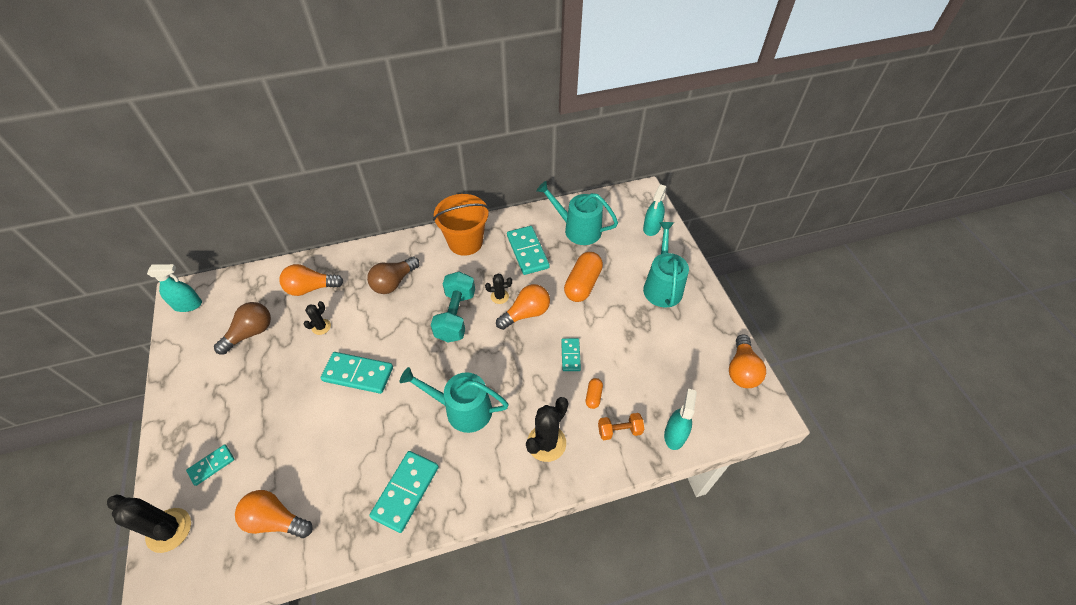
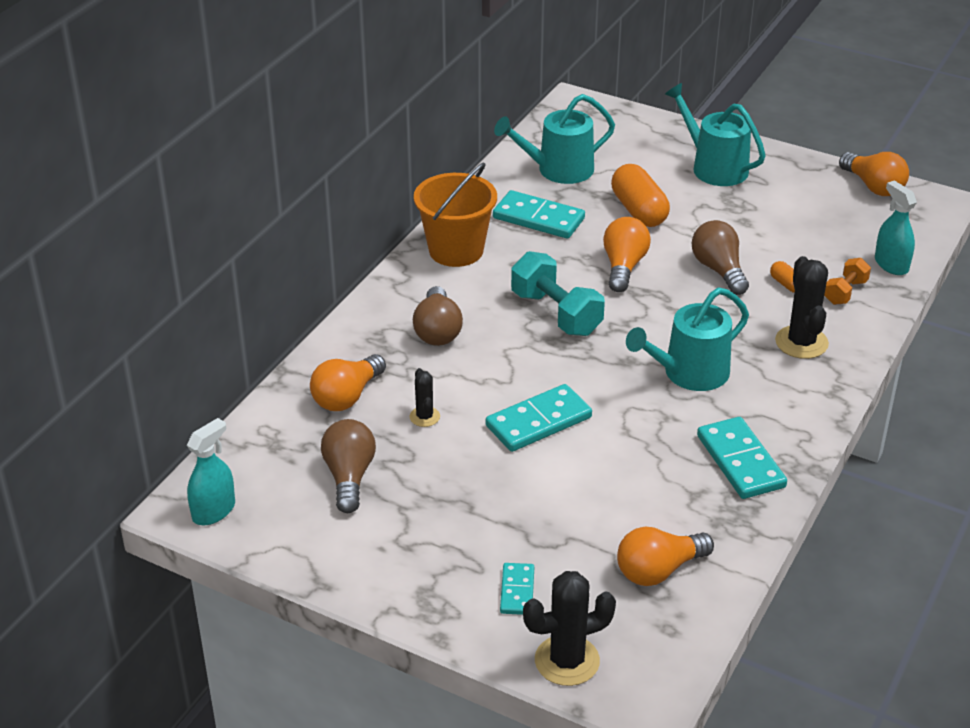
camera: 45 degrees left, 15 degrees down
(499, 296) = (574, 270): black cactus -> none
(570, 355) = (719, 270): turquoise domino -> brown light bulb
(651, 227) = (629, 127): turquoise spray bottle -> none

